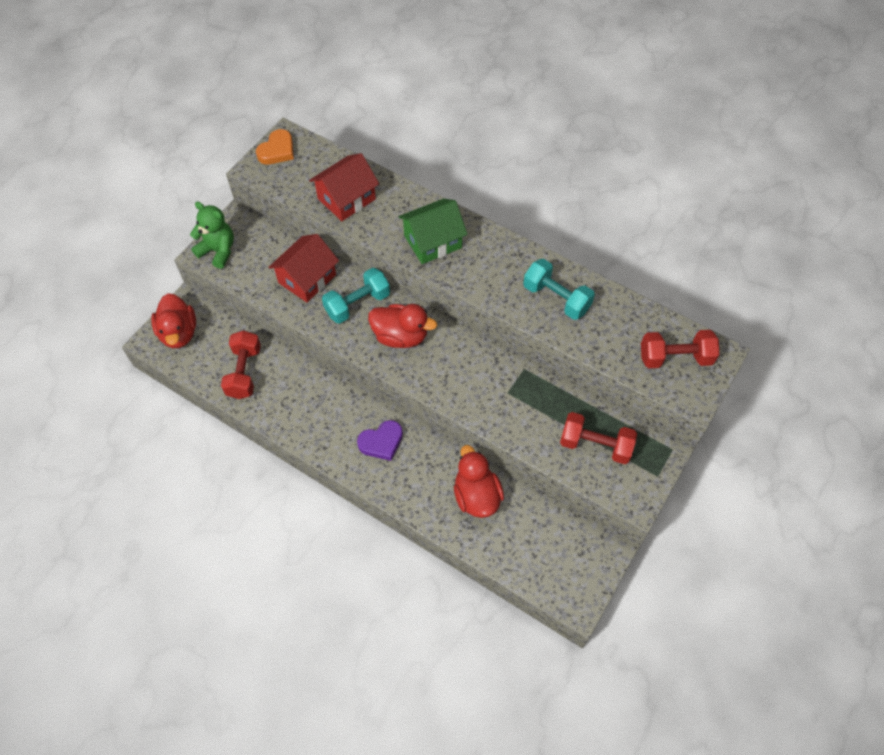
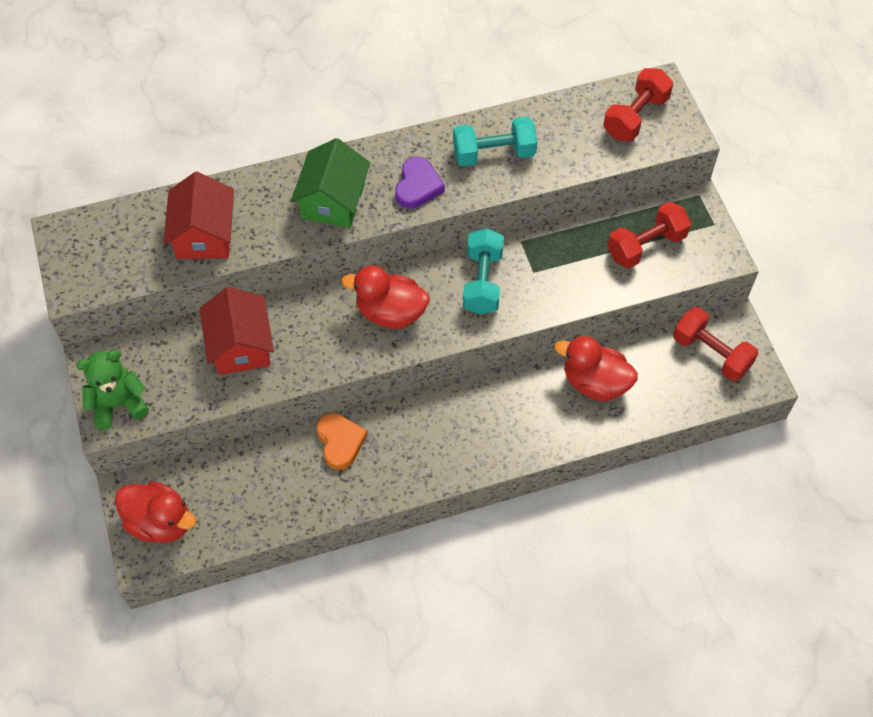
camera: 50 degrees left, 0 degrees up
(244, 372) = (273, 490): red dumbbell -> red dumbbell (711, 353)
(277, 150) = (72, 252): orange heart -> orange heart (340, 442)
(357, 304) = (317, 323): turquoise dumbbell -> turquoise dumbbell (482, 282)
(381, 442) = (469, 421): purple heart -> purple heart (418, 186)
(400, 336) = (390, 313): red duck -> red duck turned 135 degrees counterclockwise

